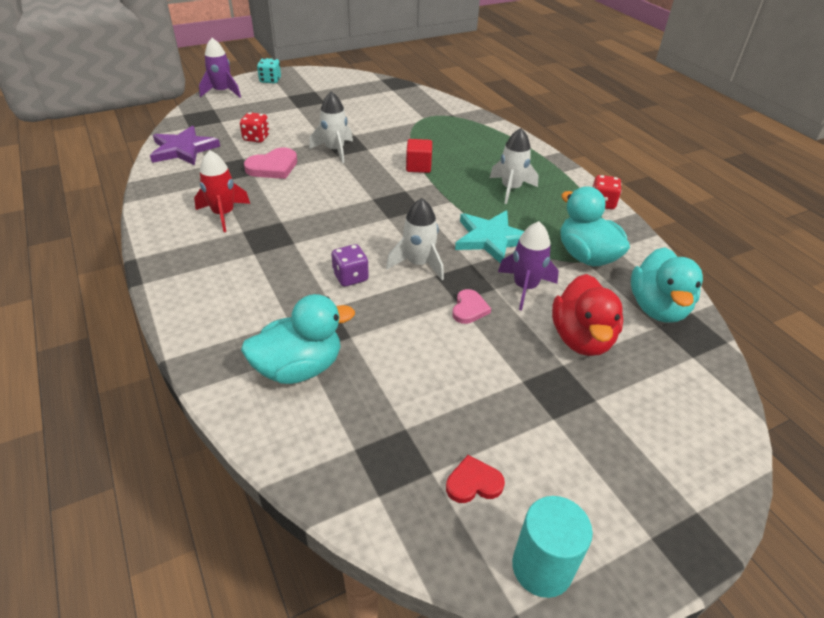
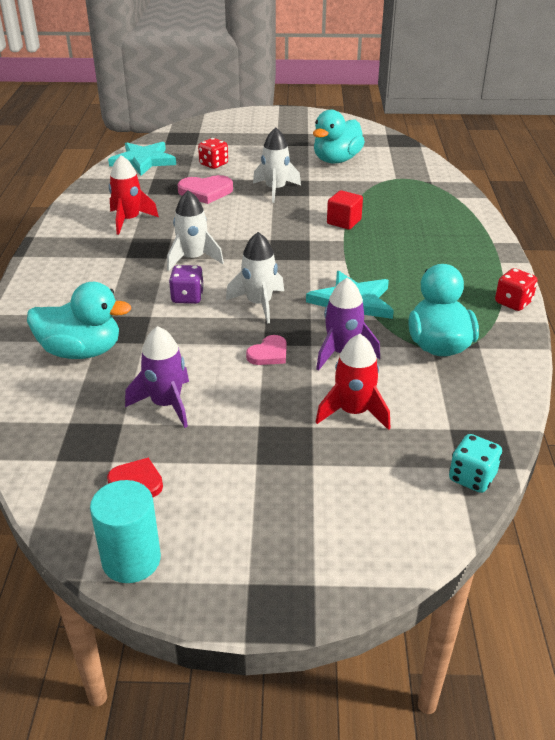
camera: 30 degrees right, 5 degrees down
(183, 149) = (143, 161): purple star -> turquoise star
(222, 92) = (220, 119): purple rocket -> purple rocket (166, 404)
(270, 80) = (273, 116): turquoise dice -> turquoise dice (472, 478)
(511, 189) = (421, 264): white rocket -> white rocket (193, 259)
(581, 338) = (353, 412): red duck -> red rocket
(657, 308) = (467, 413): turquoise duck -> turquoise duck (336, 160)

